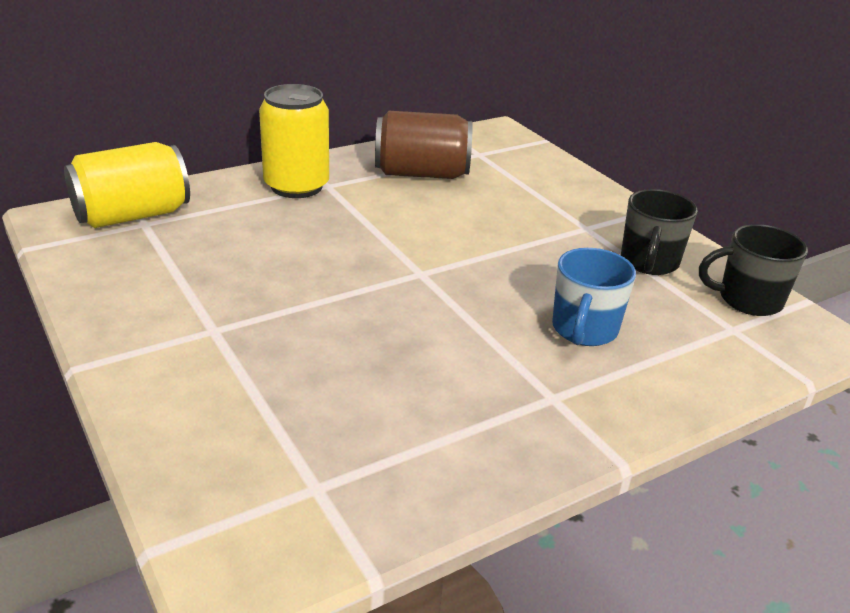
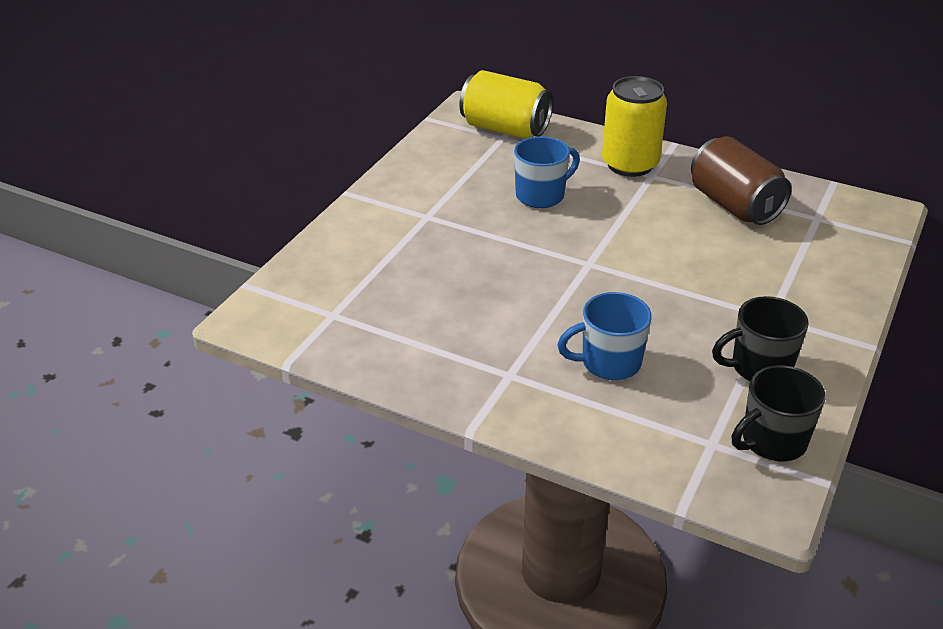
camera: 60 degrees right, 5 degrees up
(279, 248) = (541, 195): none -> blue mug
(748, 300) = (772, 442): black mug -> black mug turned 90 degrees counterclockwise

